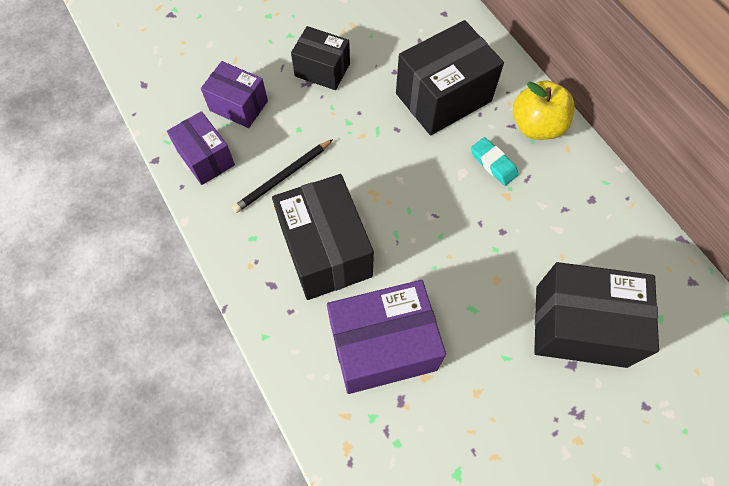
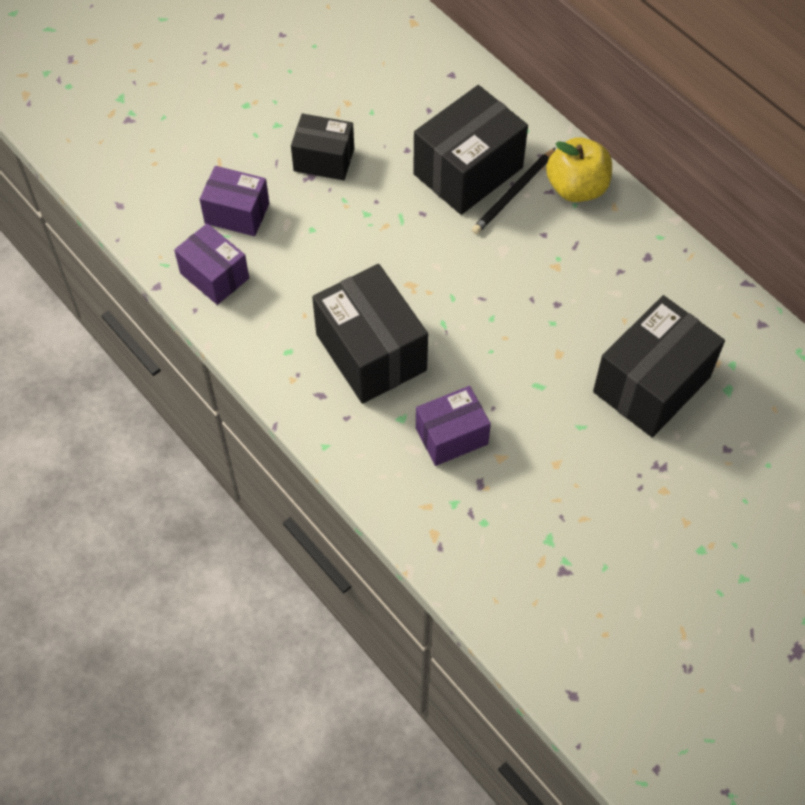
camera: 10 degrees left, 5 degrees down
(283, 177) = (306, 284): black pencil -> black pencil (513, 193)
(383, 347) = (451, 436): purple box -> purple box, size x0.61
(493, 163) = (535, 235): turquoise eraser -> none
(580, 326) = (651, 384): black box -> black box turned 45 degrees counterclockwise

